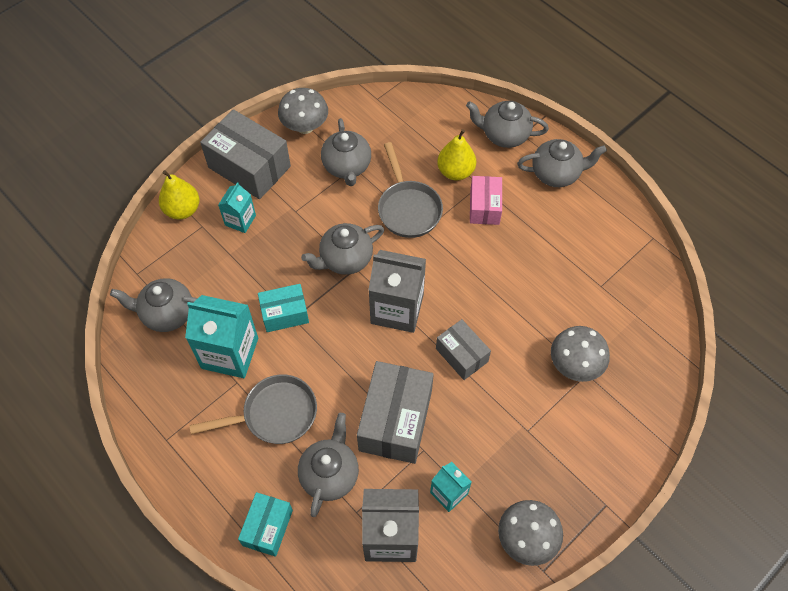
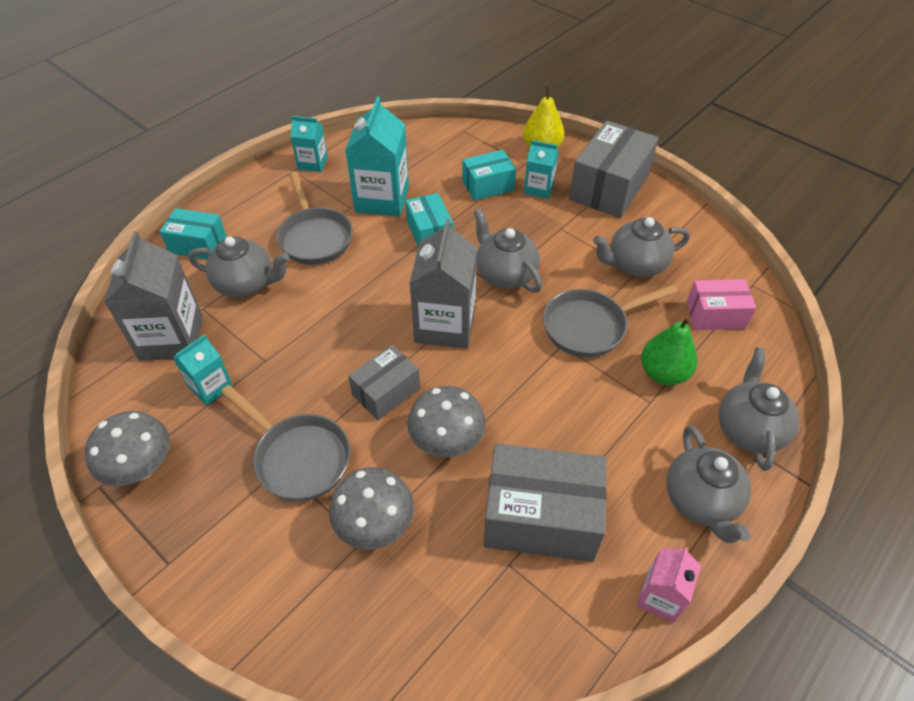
camera: 85 degrees right, 10 degrees down
(158, 420) = (312, 163): none -> turquoise carton
(167, 314) = (422, 154): grey teapot -> none
(228, 260) = (488, 186): none -> turquoise box
(305, 126) = (681, 224): grey mushroom -> grey mushroom (447, 441)
(395, 421) = (302, 333): grey box -> grey box (540, 517)
(455, 171) = (663, 373): yellow pear -> green pear
(484, 207) = (614, 409): pink box -> pink box (715, 315)
(519, 418) = (298, 457): none -> grey pan
(619, 209) = (660, 597): none -> pink carton

